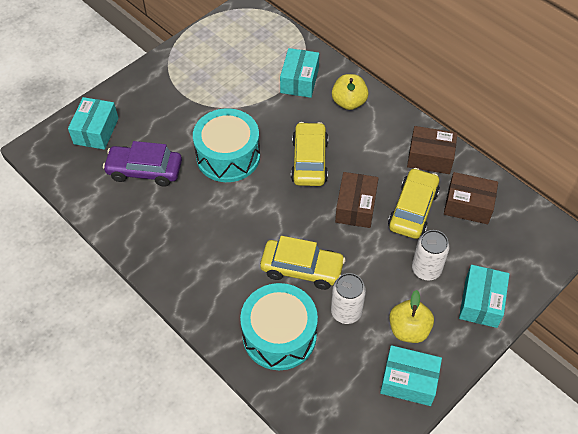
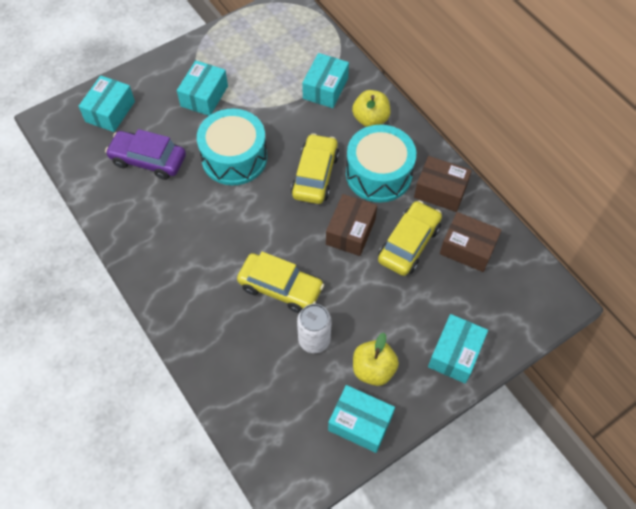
camera: 10 degrees right, 5 degrees up
(185, 104) = (204, 96): none -> turquoise box
(279, 335) = (241, 352): turquoise drum -> turquoise drum (378, 174)
(426, 269) = (407, 309): white can -> none

